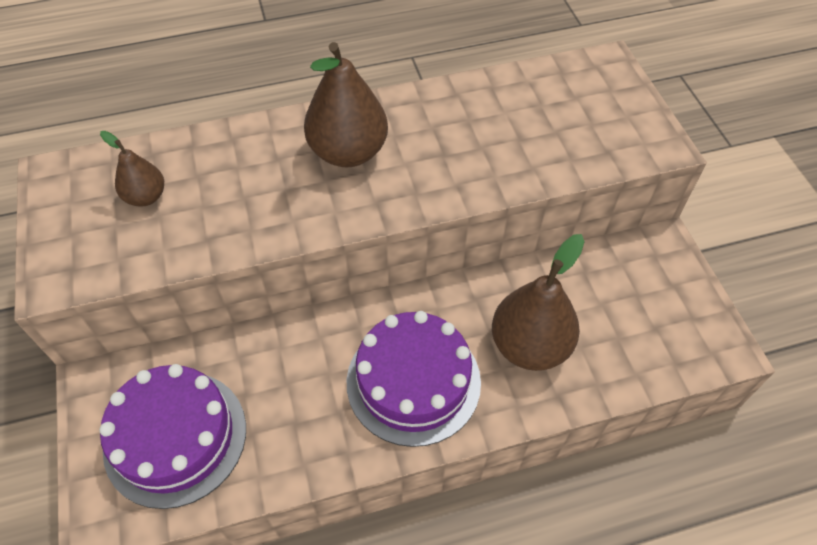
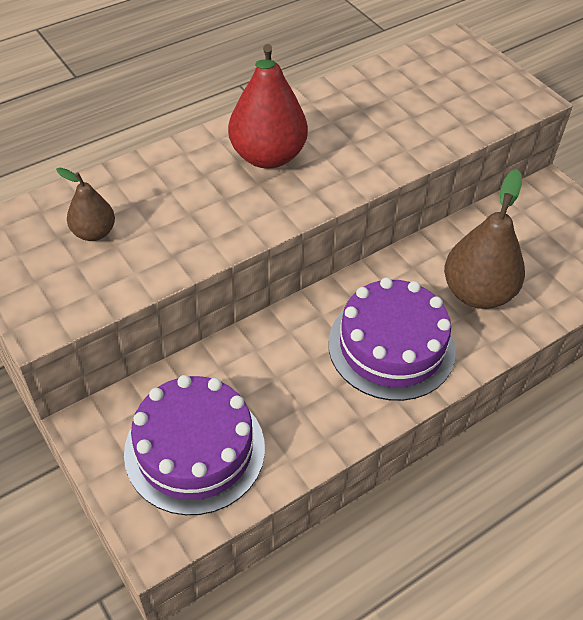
camera: 20 degrees left, 5 degrees down
(348, 152) = (267, 156): brown pear -> red pear

